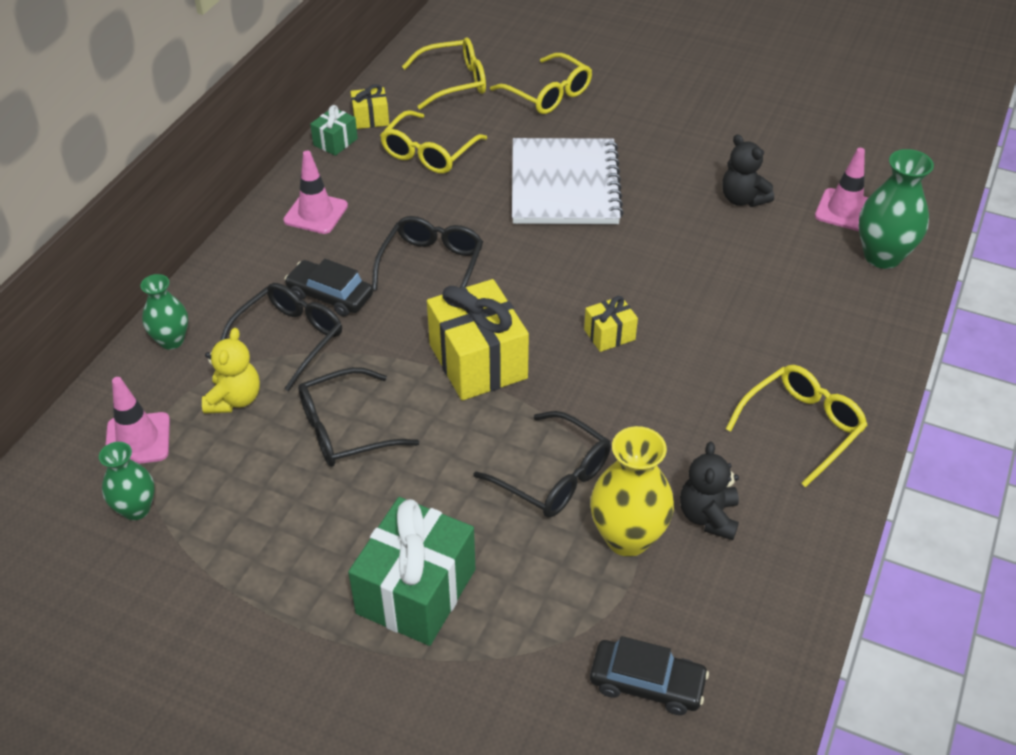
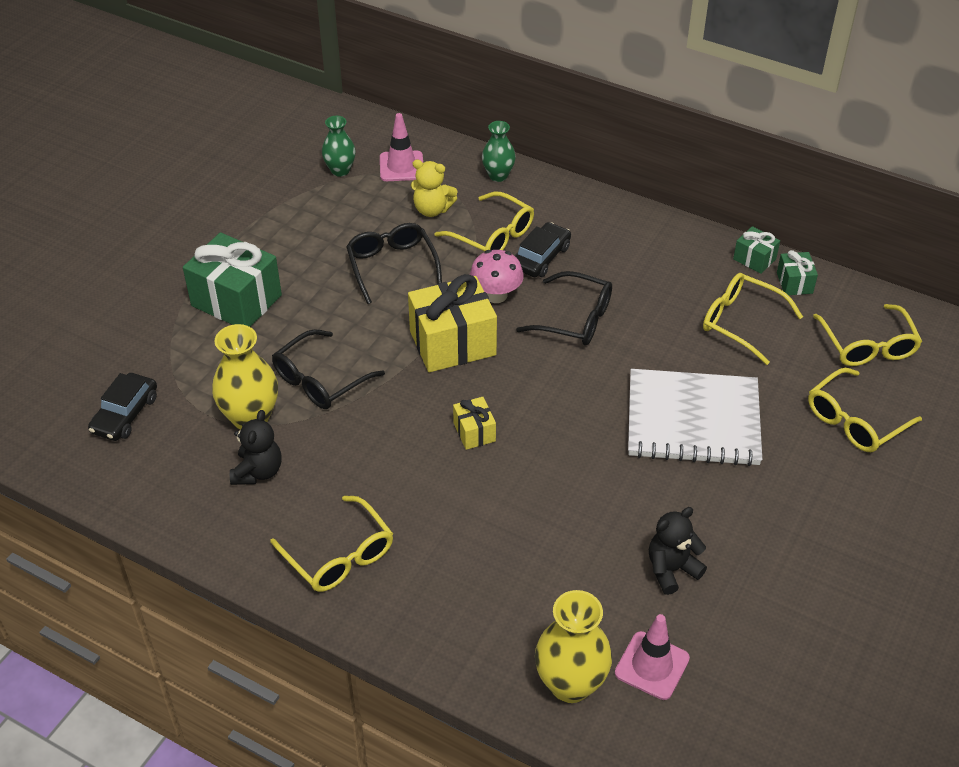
camera: 95 degrees right, 0 degrees up
(289, 339) = (492, 236): black glasses -> yellow glasses
(316, 213) = (648, 248): pink traffic cone -> none
(371, 119) = (794, 283): yellow gift -> green gift
(396, 330) = (496, 295): none -> pink mushroom
(708, 516) = (258, 471): black teddy bear -> black teddy bear turned 90 degrees clockwise
(882, 256) = (570, 684): green vase -> yellow vase

